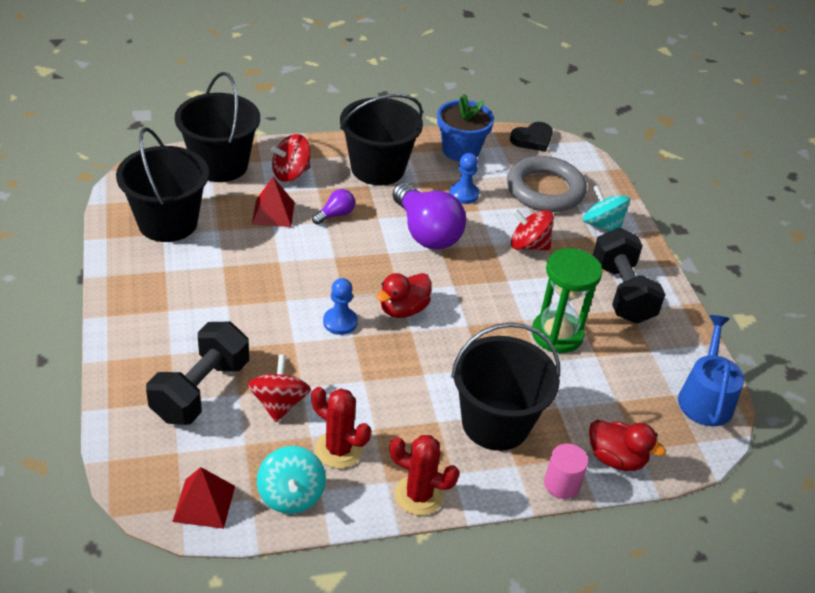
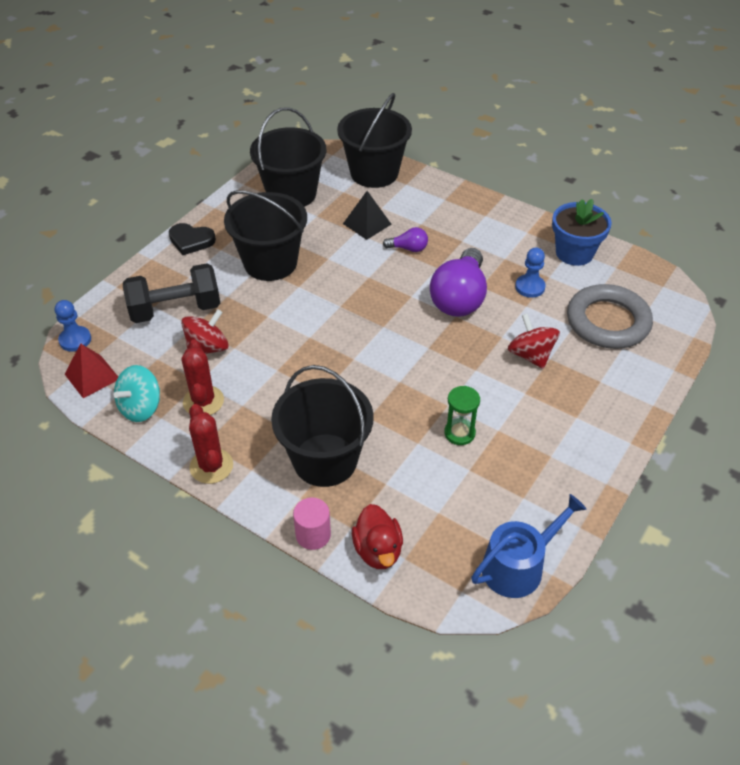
camera: 50 degrees right, 5 degrees up
(273, 213) = (367, 224): red pyramid -> black pyramid
(291, 173) = (415, 203): red spinning top -> none
(340, 322) = (313, 322): blue pawn -> blue pawn (75, 340)
(377, 168) = (485, 232): black bucket -> black bucket (270, 263)
(403, 309) = (367, 341): red duck -> none
(532, 139) = (654, 276): black heart -> black heart (191, 241)
(557, 334) = (459, 433): green hourglass -> green hourglass, size x0.59
(602, 225) = (621, 378): turquoise spinning top -> none
(621, 293) = (561, 439): black dumbbell -> none

